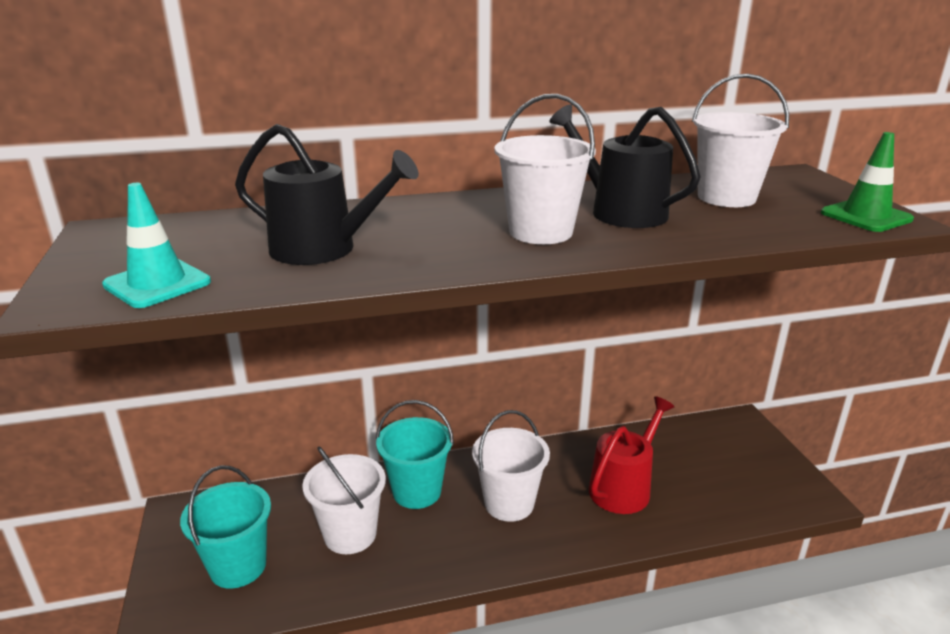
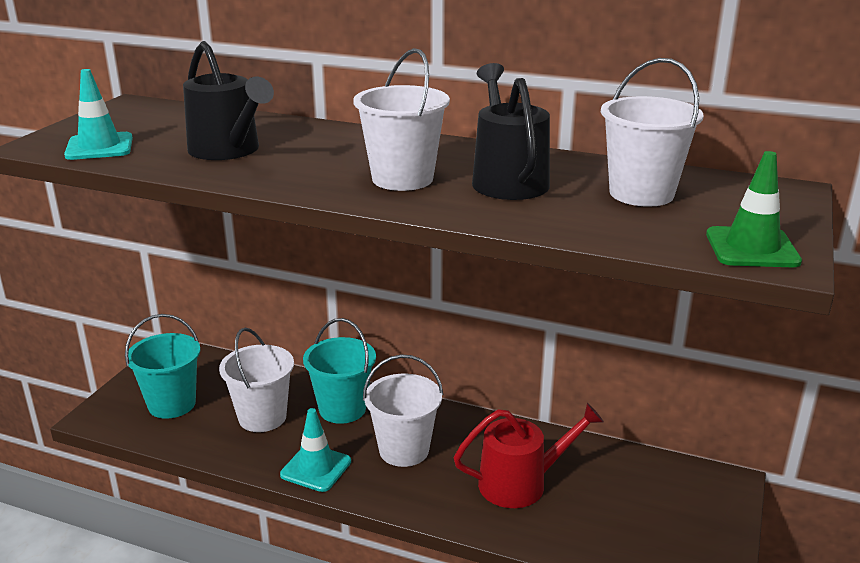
camera: 35 degrees right, 0 degrees up
(454, 557) = (316, 468): none -> turquoise traffic cone

